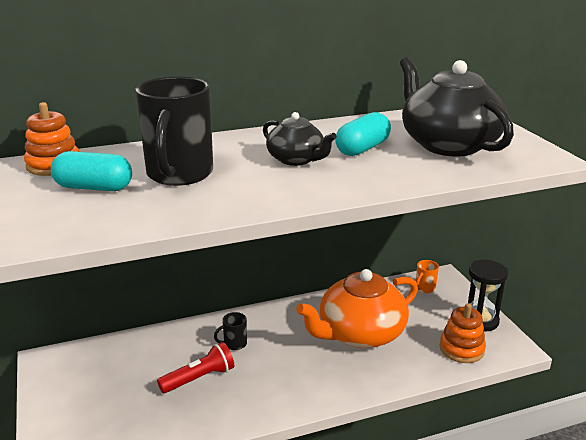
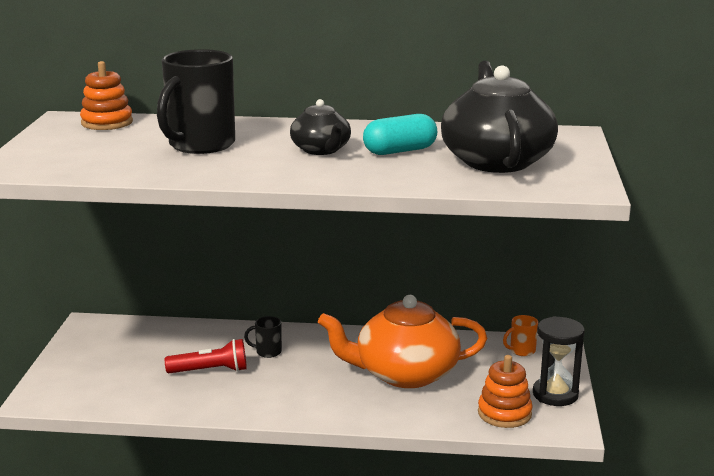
camera: 25 degrees right, 5 degrees down
(94, 188) = (118, 144): turquoise capsule -> none

